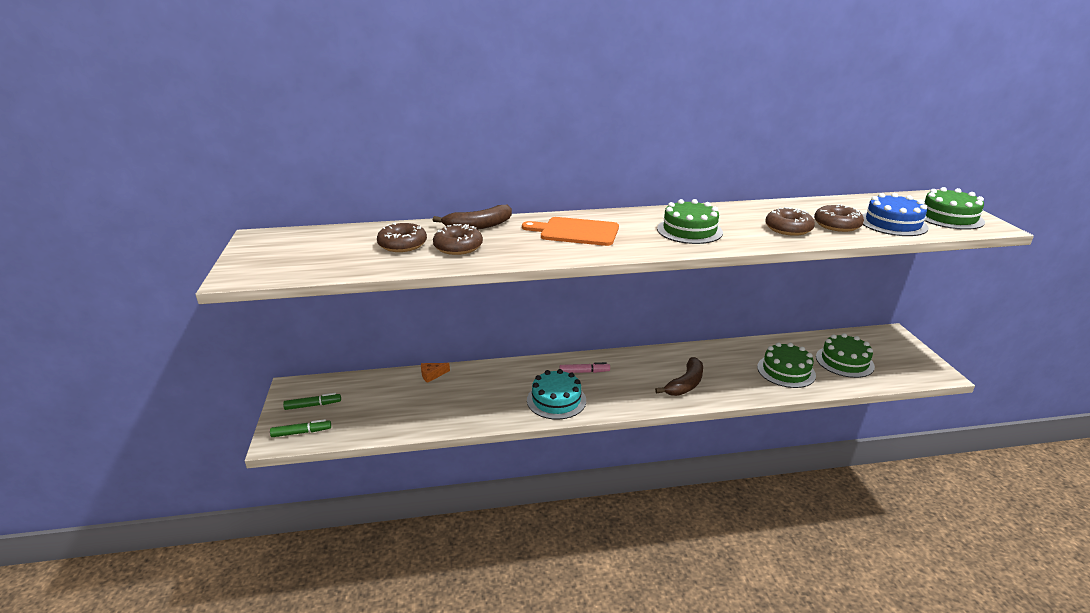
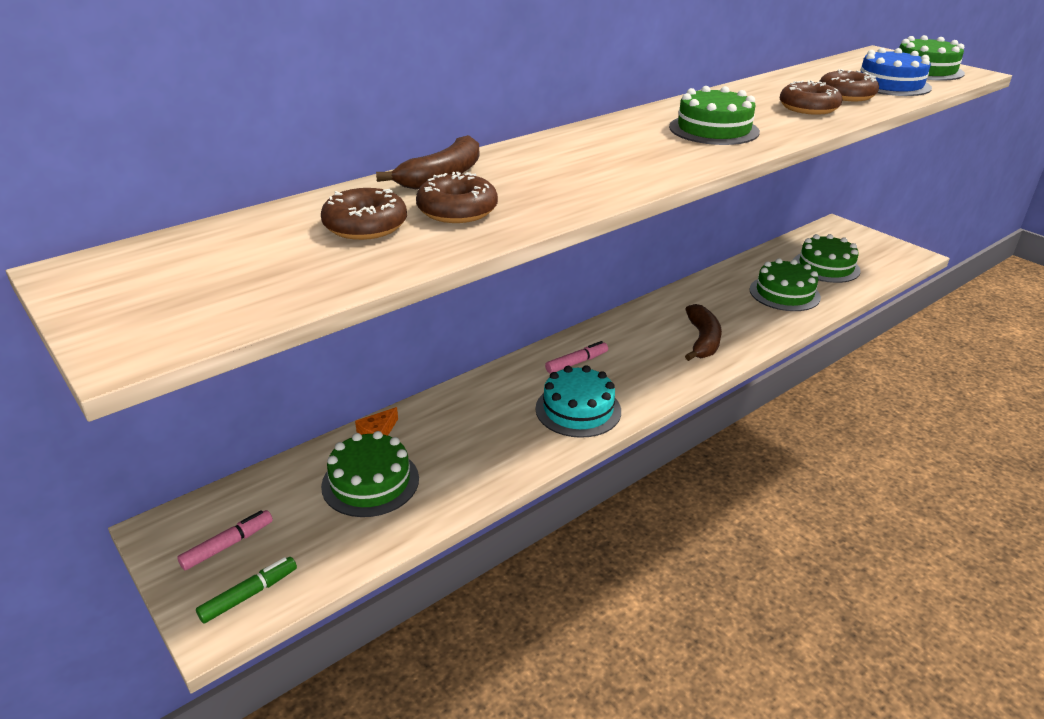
camera: 30 degrees left, 5 degrees up
(313, 405) = (228, 545): green marker -> pink marker
(404, 399) = (370, 482): none -> green cake
(576, 232) = (585, 157): orange cutting board -> none

